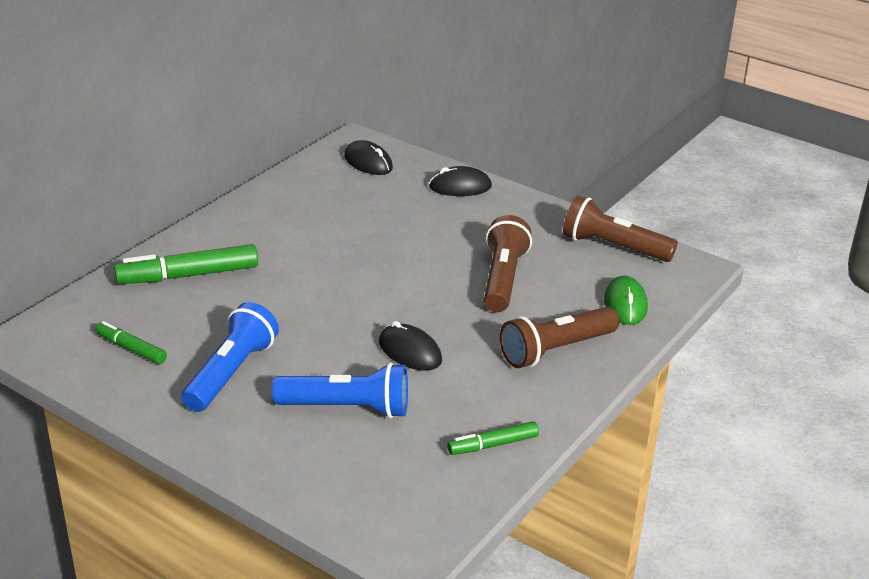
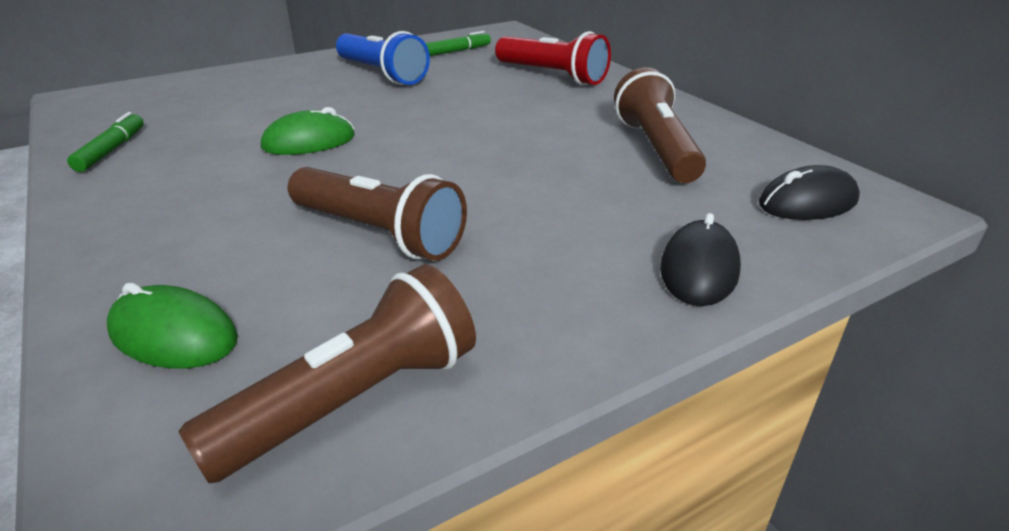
camera: 115 degrees right, 0 degrees up
(188, 275) = (552, 75): green marker -> red flashlight
(347, 408) = (271, 103): blue flashlight -> none
(410, 351) = (309, 142): black mouse -> green mouse
(556, 350) = (177, 228): brown flashlight -> brown flashlight (656, 149)

